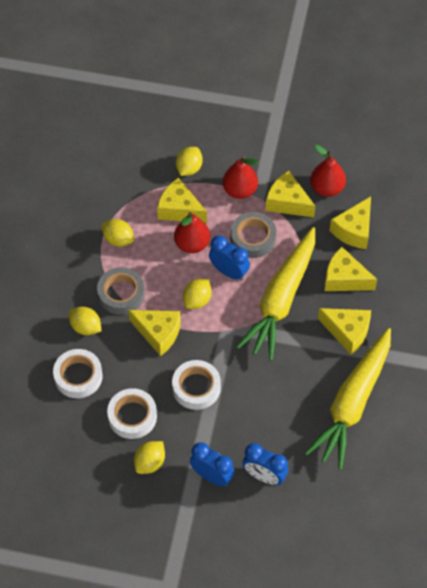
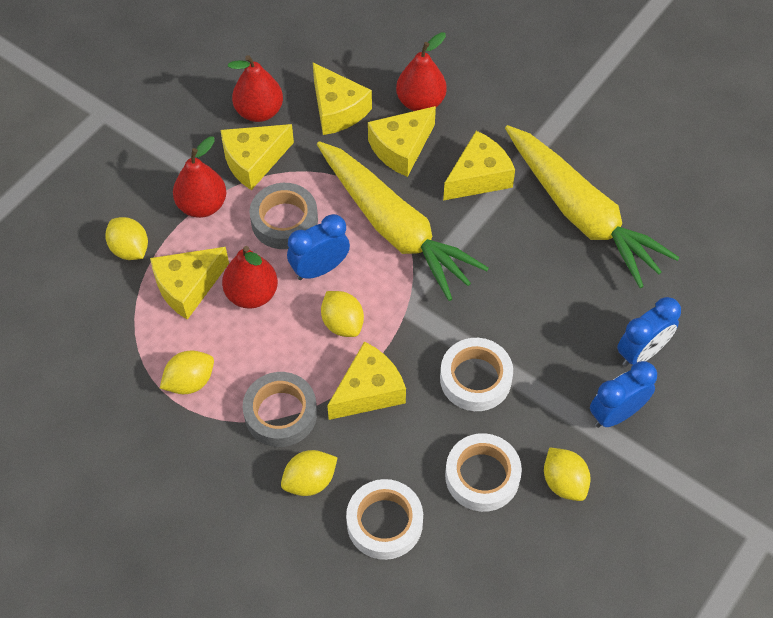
camera: 65 degrees left, 0 degrees up
(389, 274) = (420, 102): none -> red pear

